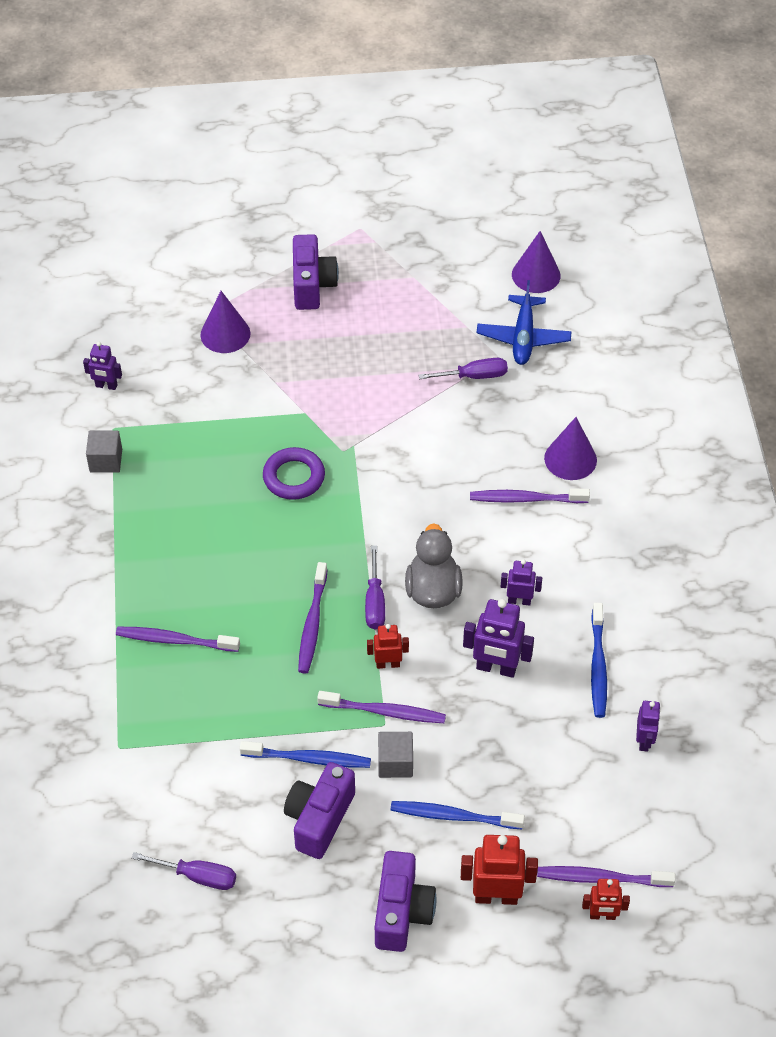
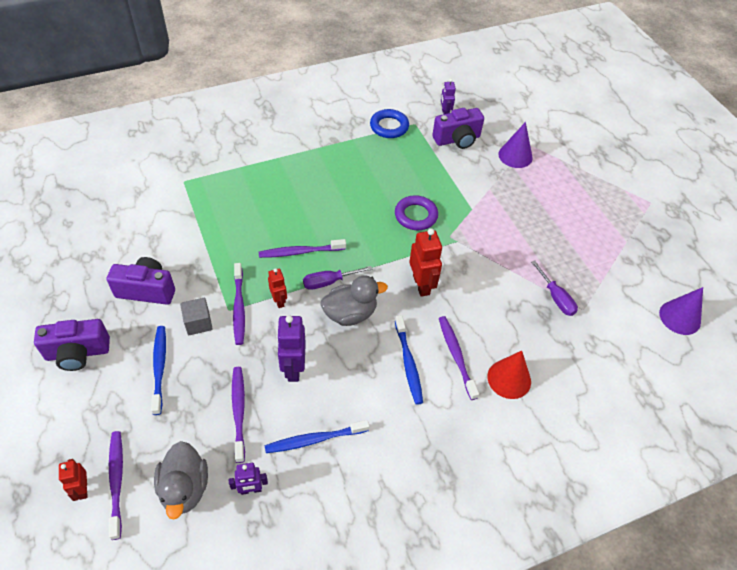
camera: 70 degrees right, 0 degrees up
(106, 460) = (389, 126): grey cube -> blue ring
(175, 640) = (267, 188): purple toothbrush -> purple toothbrush (239, 412)
(197, 876) = (97, 238): purple screwdriver -> none
(308, 759) = (192, 274): blue toothbrush -> blue toothbrush (408, 363)
(312, 285) = (582, 188): purple camera -> purple camera (457, 139)
(496, 896) = (95, 410): red robot -> red robot (421, 285)
(519, 600) = (359, 371): purple robot -> none
(523, 337) = (612, 322): blue plane -> none
(570, 459) = (509, 379): purple cone -> red cone
(627, 807) = (185, 488): none -> grey duck

